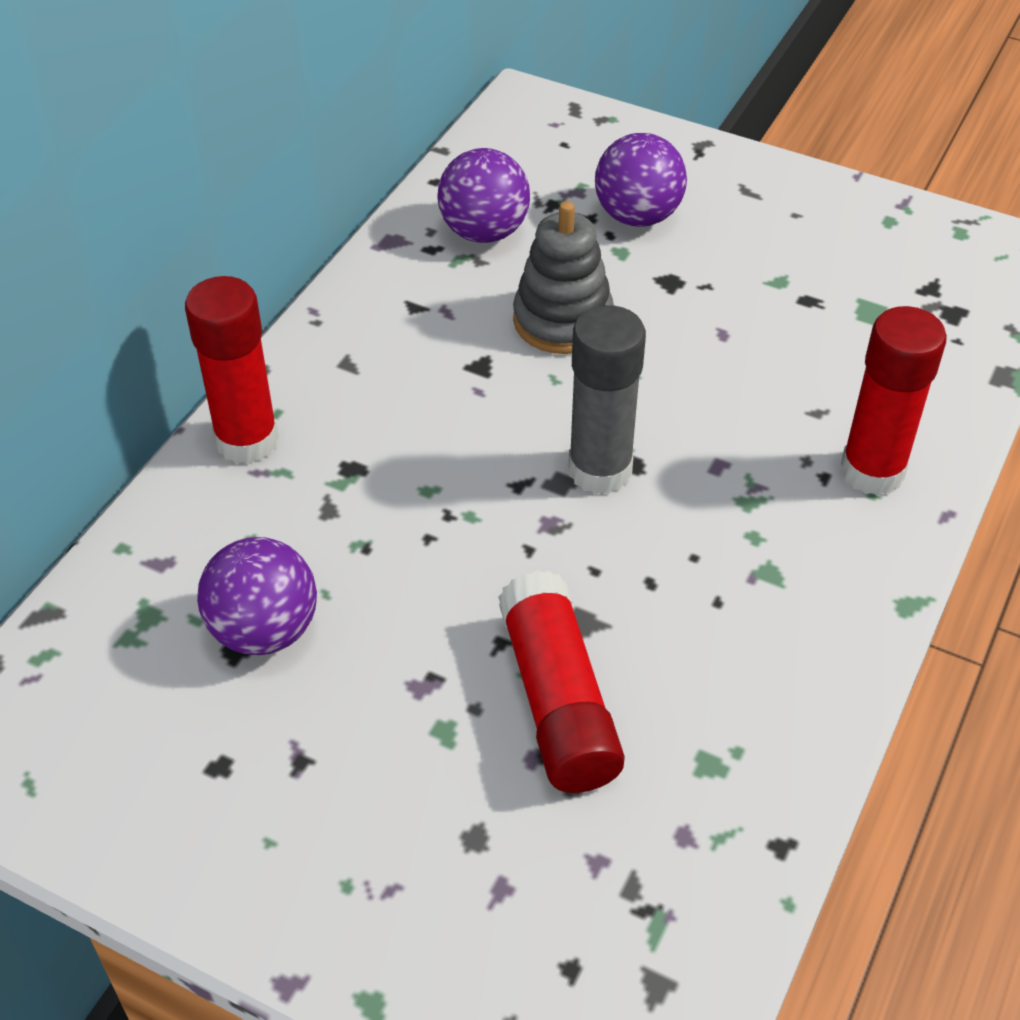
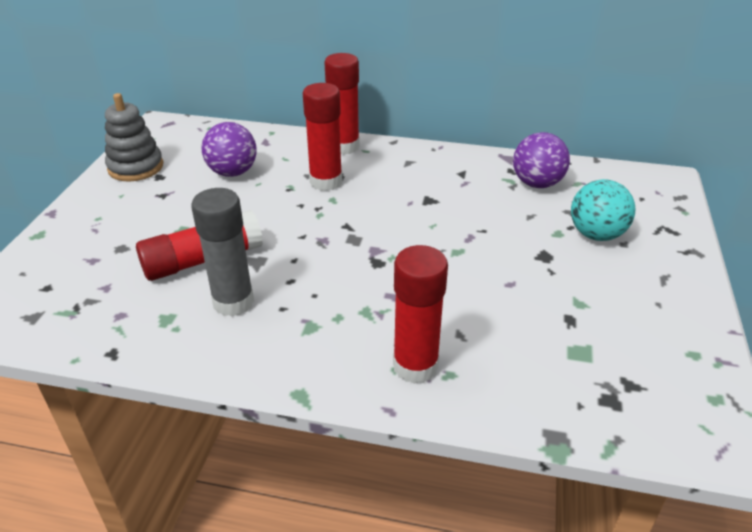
camera: 75 degrees right, 10 degrees down
(365, 489) = (326, 182): none -> red glue stick
(562, 320) = (481, 220): grey stacking toy -> grey stacking toy (136, 167)
(600, 470) = (368, 251): grey glue stick -> grey glue stick (233, 302)
(637, 216) = (596, 234): purple ball -> turquoise ball

